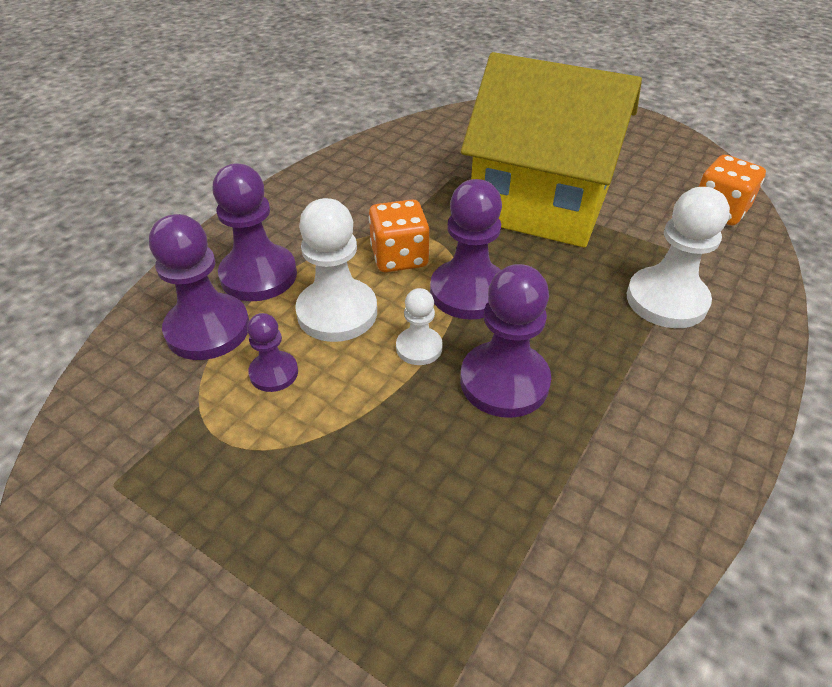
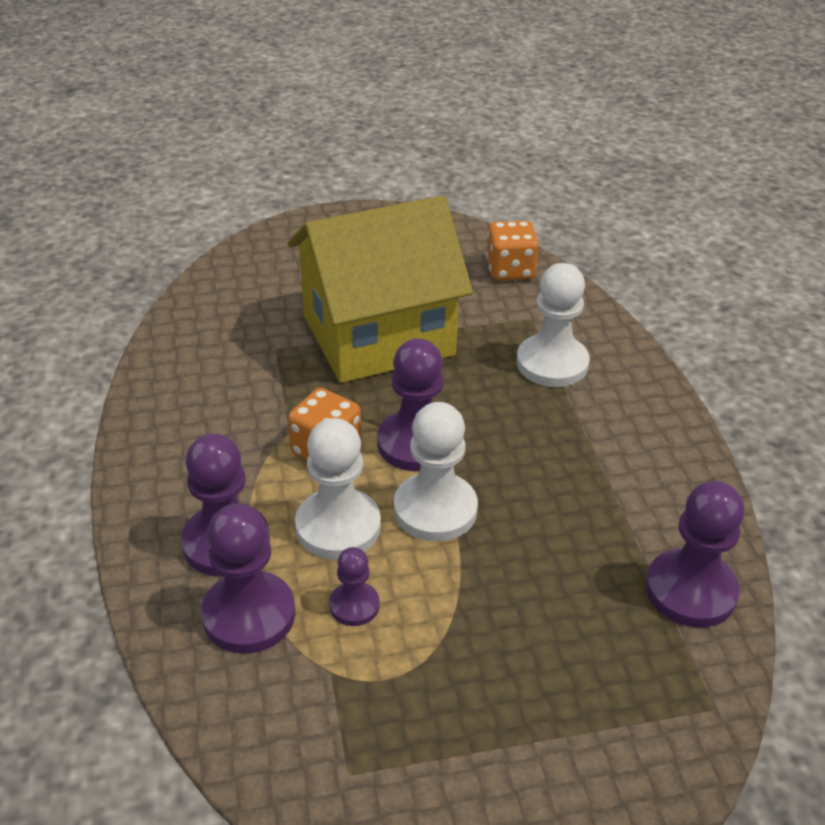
camera: 45 degrees left, 5 degrees down
(419, 347) = (435, 509): white pawn -> white pawn, size x1.82
(504, 381) = (521, 492): purple pawn -> purple pawn (690, 591)

